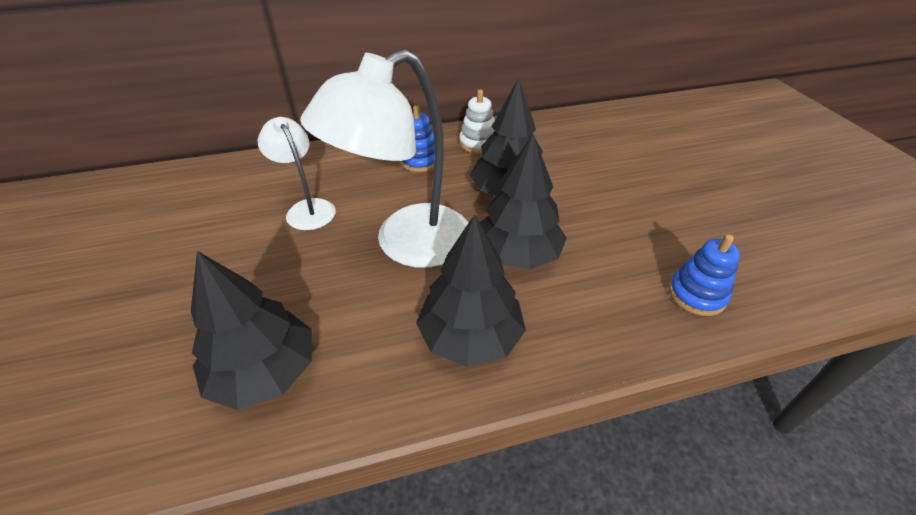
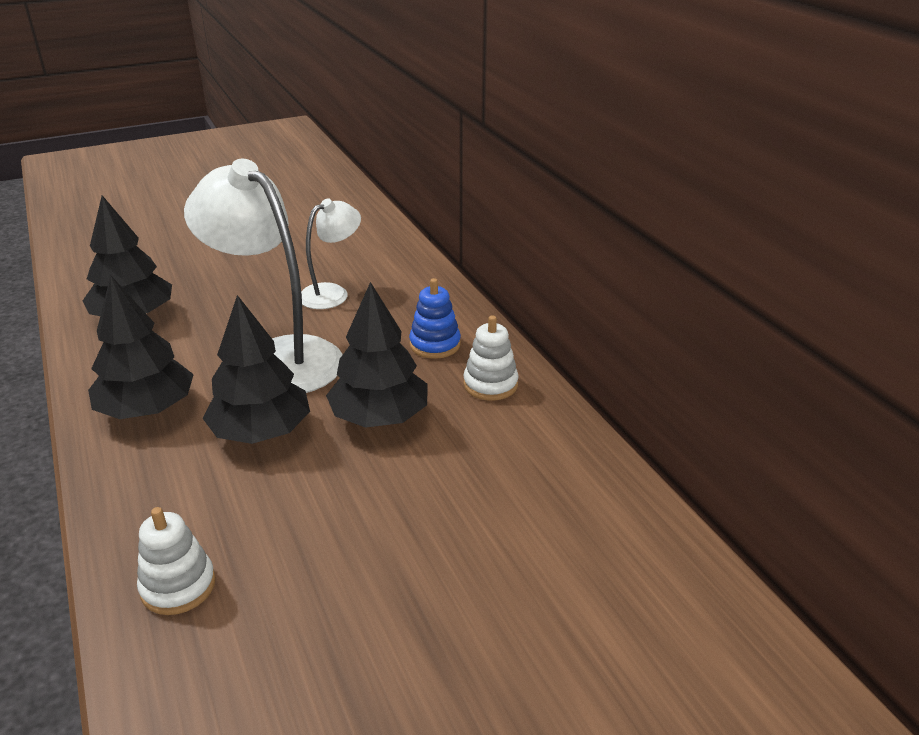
camera: 80 degrees right, 10 degrees down
(696, 295) = (178, 586): blue stacking toy -> white stacking toy

